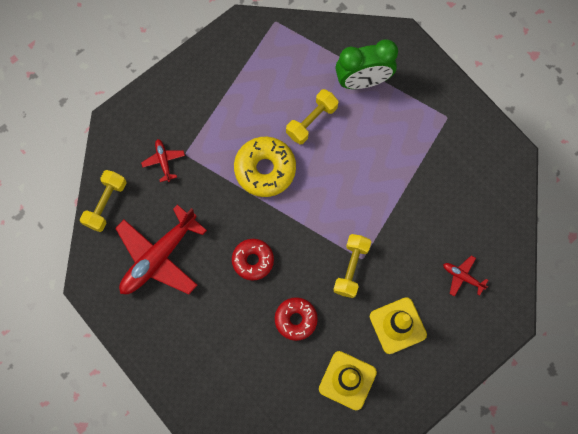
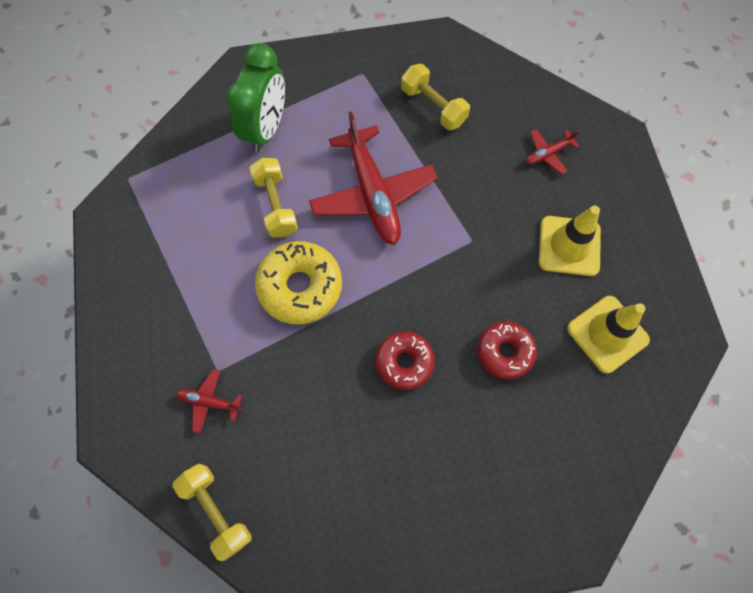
camera: 60 degrees left, 5 degrees down
(158, 257) = (331, 478): red plane -> red plane (372, 194)
(351, 268) = (476, 258): yellow dumbbell -> yellow dumbbell (433, 106)

